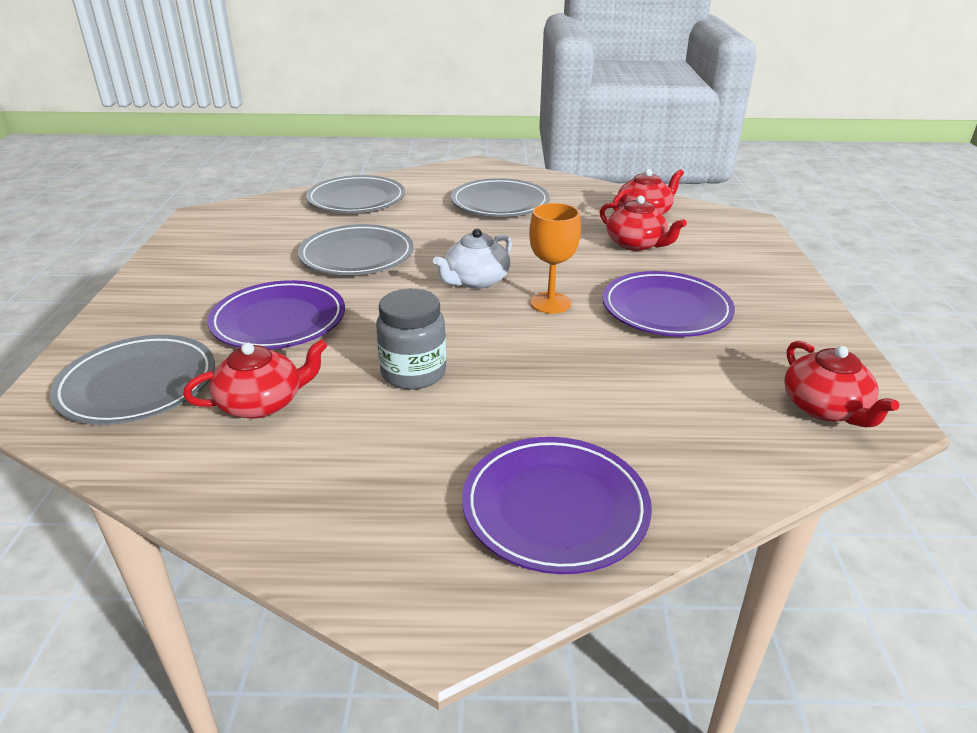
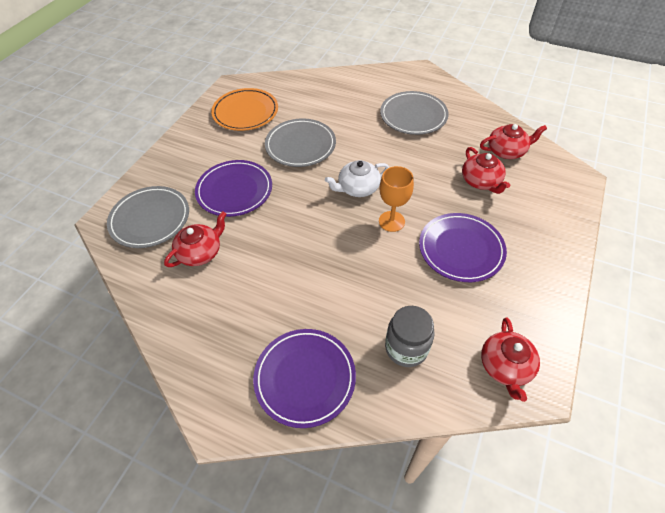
camera: 25 degrees right, 20 degrees up
(243, 238) = (245, 112): none -> orange plate
(262, 403) = (200, 252): red teapot -> red teapot turned 45 degrees counterclockwise
(356, 199) = (325, 91): grey plate -> none
(413, 373) = (284, 255): grey jar -> grey jar (406, 348)

